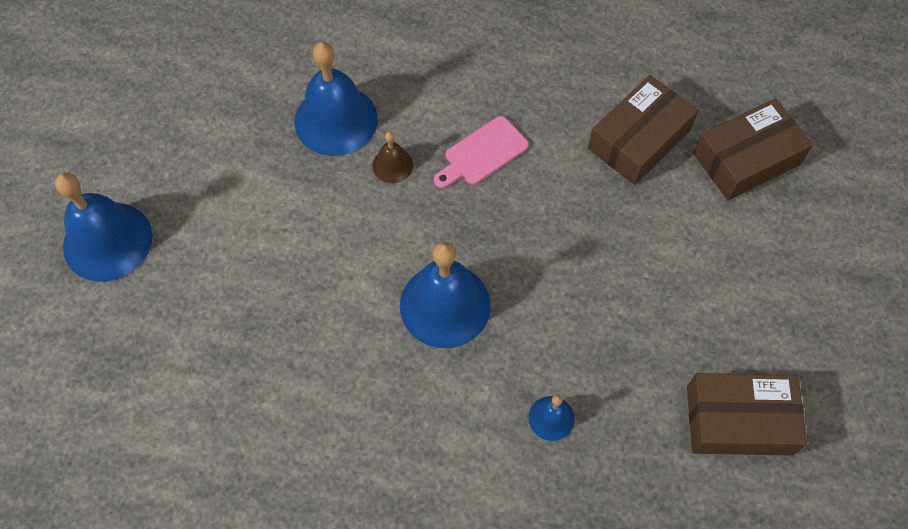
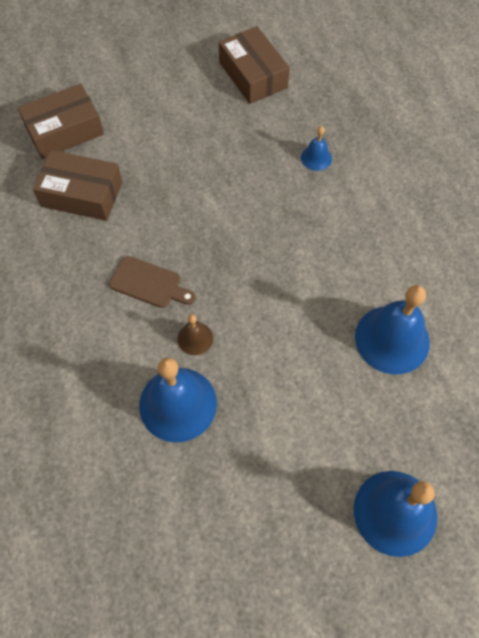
camera: 120 degrees left, 0 degrees up
(445, 305) = (283, 247): blue bell -> blue bell (392, 339)
(482, 153) = (149, 283): pink cutting board -> brown cutting board
(746, 159) = (65, 131): brown box -> brown box turned 60 degrees counterclockwise

